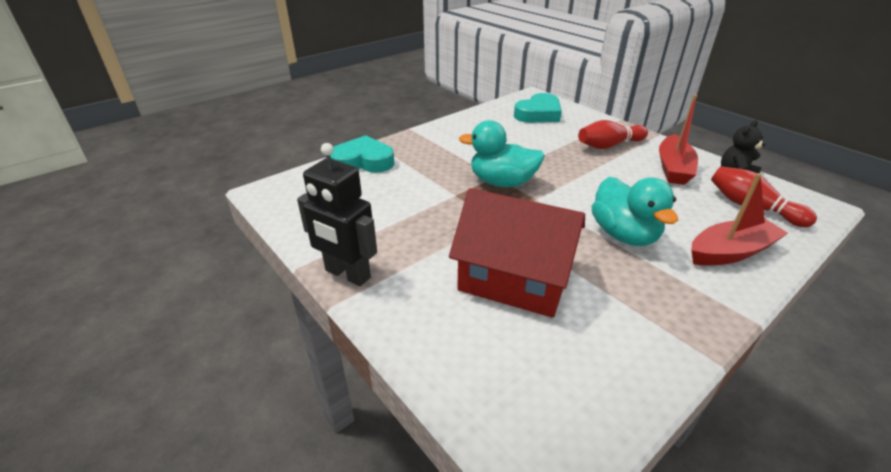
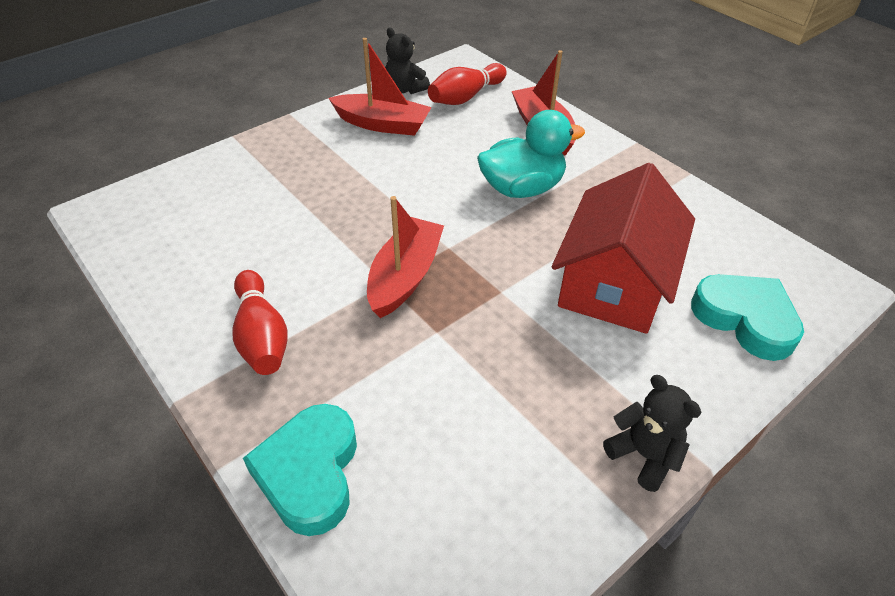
camera: 90 degrees left, 10 degrees up
(347, 274) = (644, 455): black robot -> black teddy bear
(502, 182) = (405, 277): turquoise duck -> red boat
(538, 114) = (182, 213): turquoise heart -> turquoise heart (745, 319)
(609, 145) = (313, 161): red bowling pin -> red bowling pin (261, 336)

